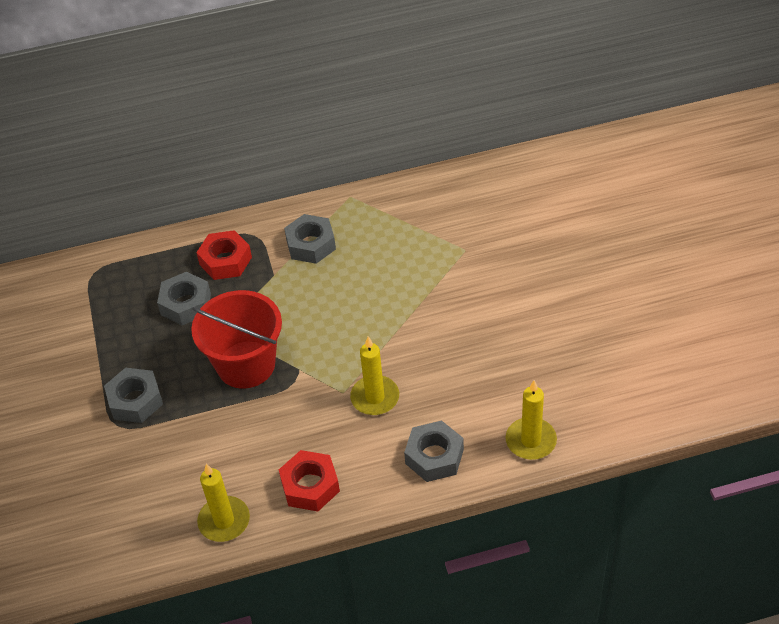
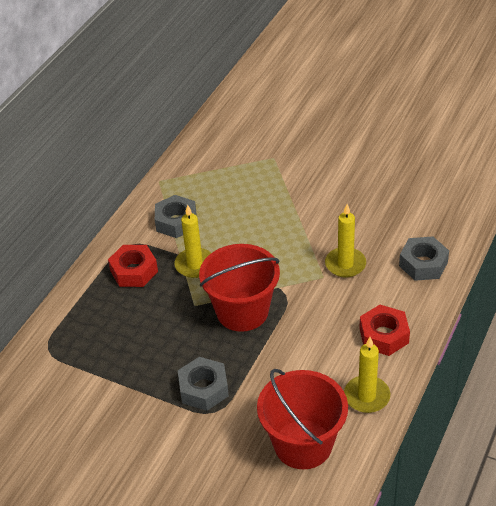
camera: 50 degrees left, 5 degrees down
(131, 510) = (303, 444): none -> red bucket
(186, 304) = (147, 313): grey nut -> none
(531, 441) = (456, 216): yellow candle -> yellow candle (195, 265)

